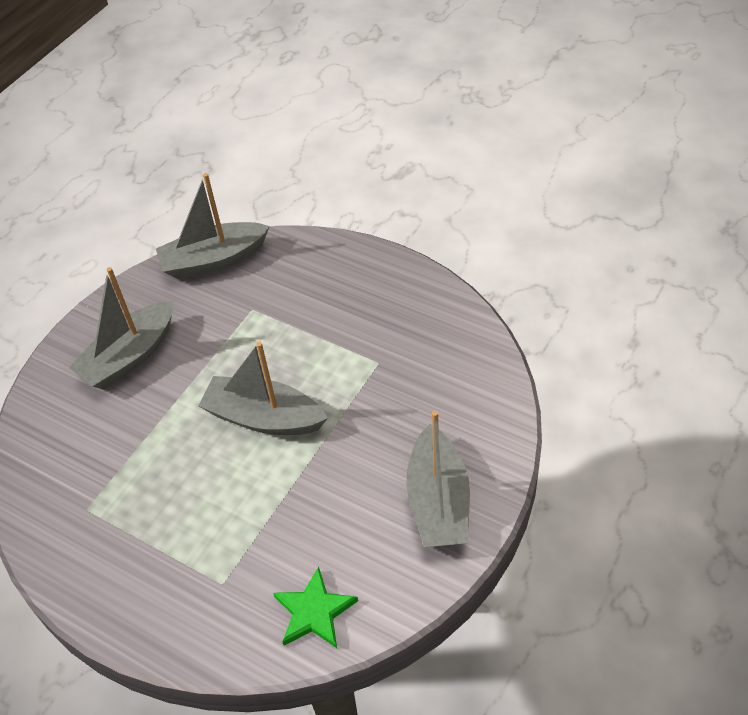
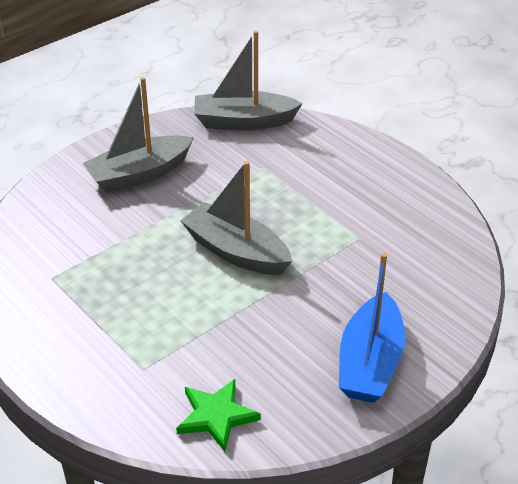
camera: 15 degrees right, 10 degrees down
(438, 501) = (370, 363): grey boat -> blue boat

